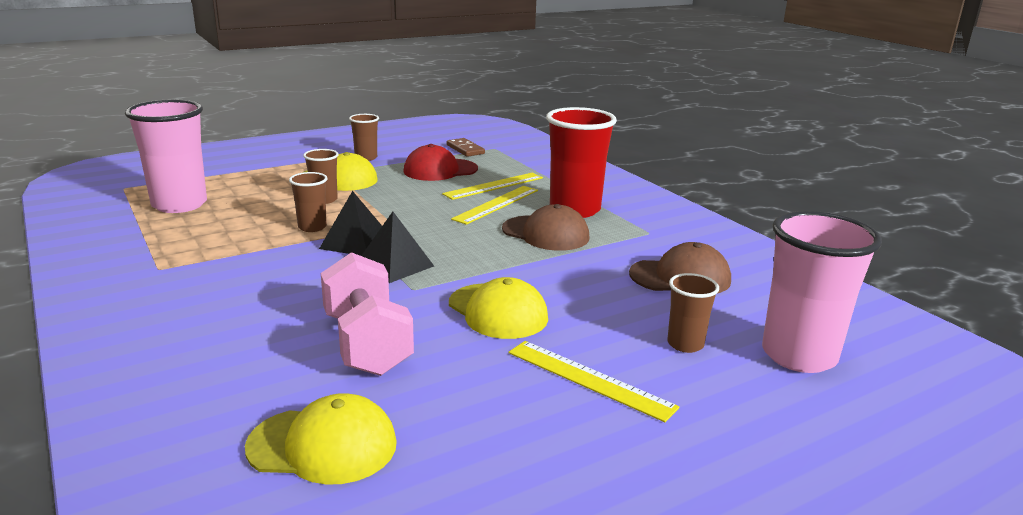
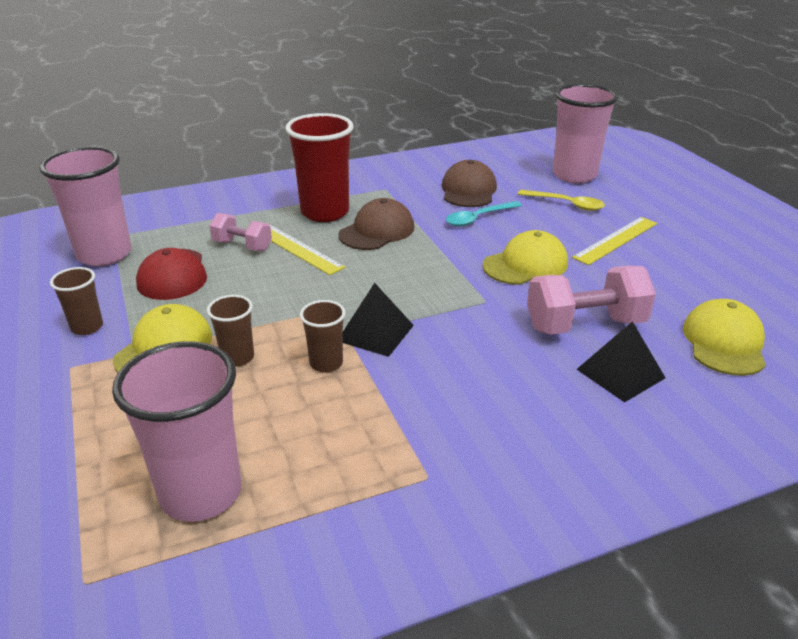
camera: 80 degrees left, 10 degrees up
(394, 265) = (435, 310): black pyramid -> black pyramid (620, 373)
(465, 149) = (104, 254): brown domino -> pink cup
(494, 186) = (242, 246): yellow ruler -> pink dumbbell
(604, 284) = (478, 218): none -> turquoise spoon
(685, 344) = (566, 204): brown cup -> yellow spoon

